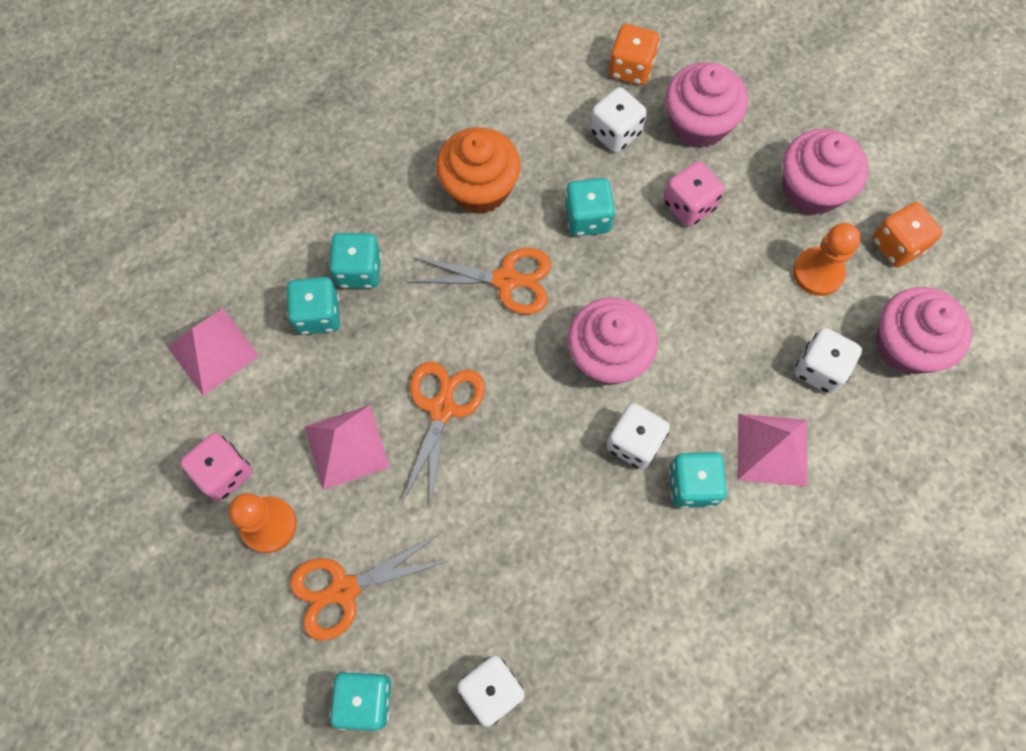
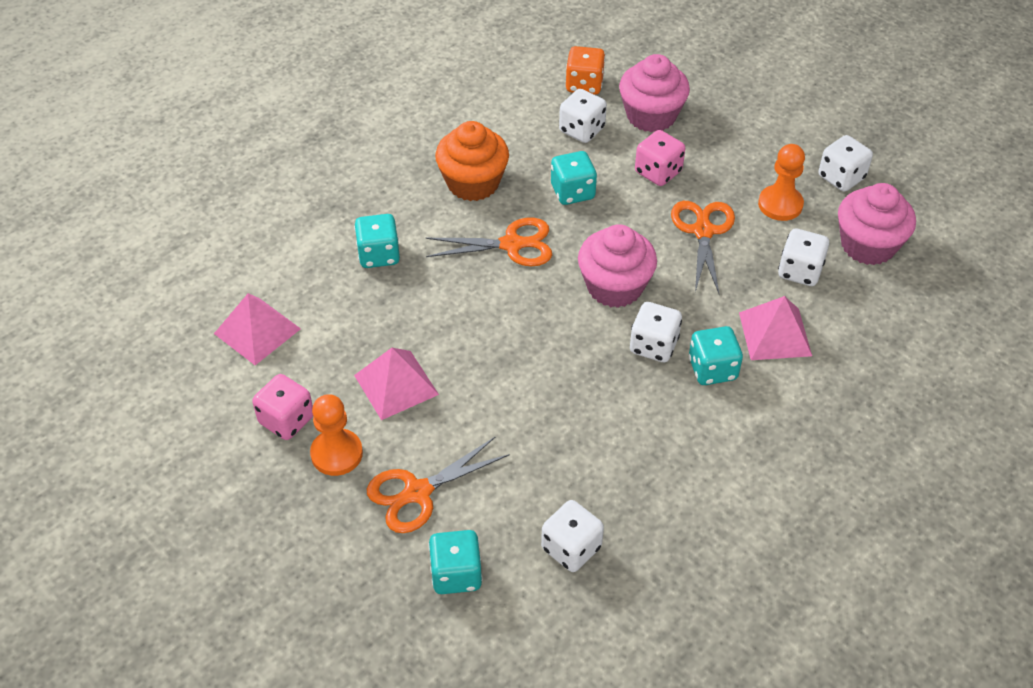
camera: 10 degrees left, 20 degrees down
(318, 315) = (348, 291): turquoise dice -> none
(442, 409) = (476, 345): orange scissors -> orange scissors (703, 231)
(811, 190) = (759, 148): pink cupcake -> none
(897, 245) = (841, 177): orange dice -> white dice

